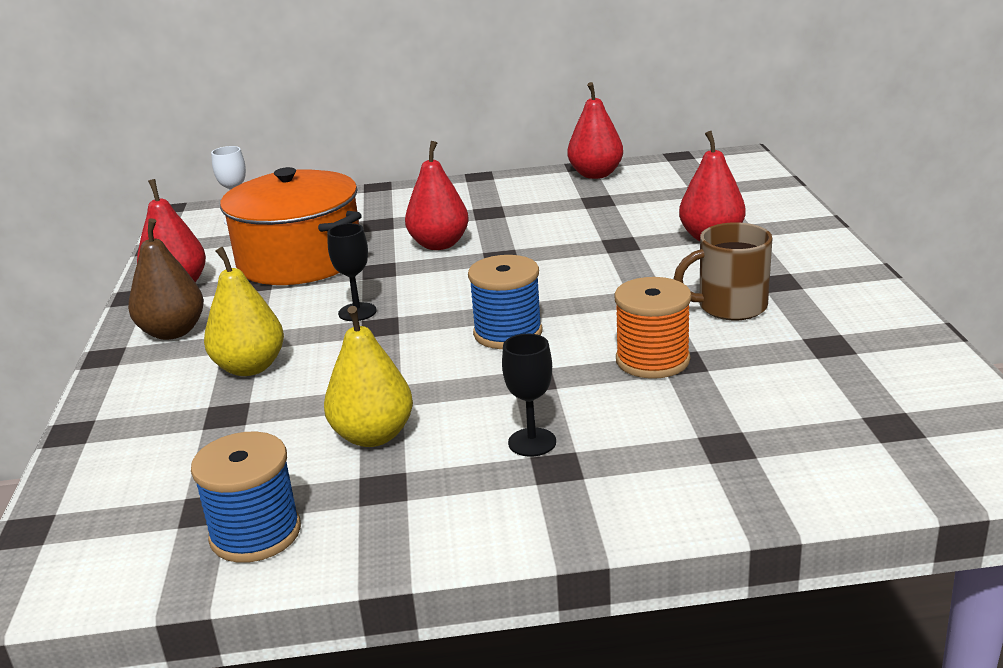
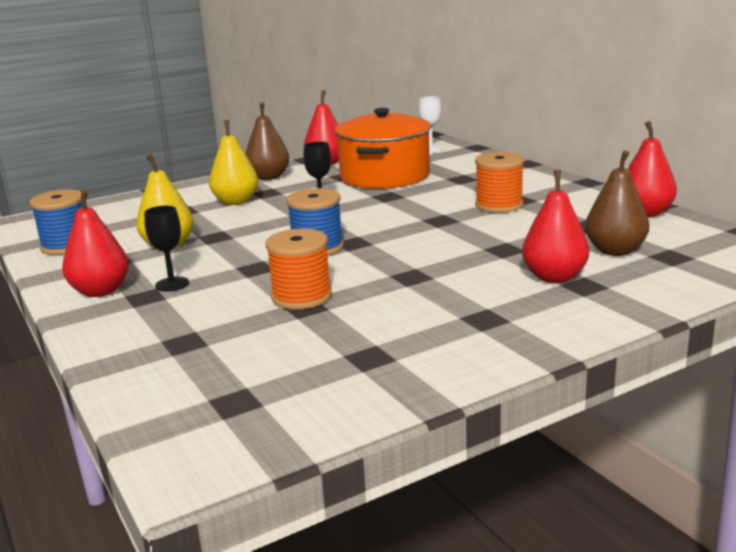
camera: 65 degrees right, 5 degrees down
(439, 244) = (443, 200): red pear -> red pear (100, 291)
(493, 223) = (499, 205): none -> orange spool
(673, 204) = (615, 251): none -> brown pear
(730, 307) = (414, 307): brown mug -> none

